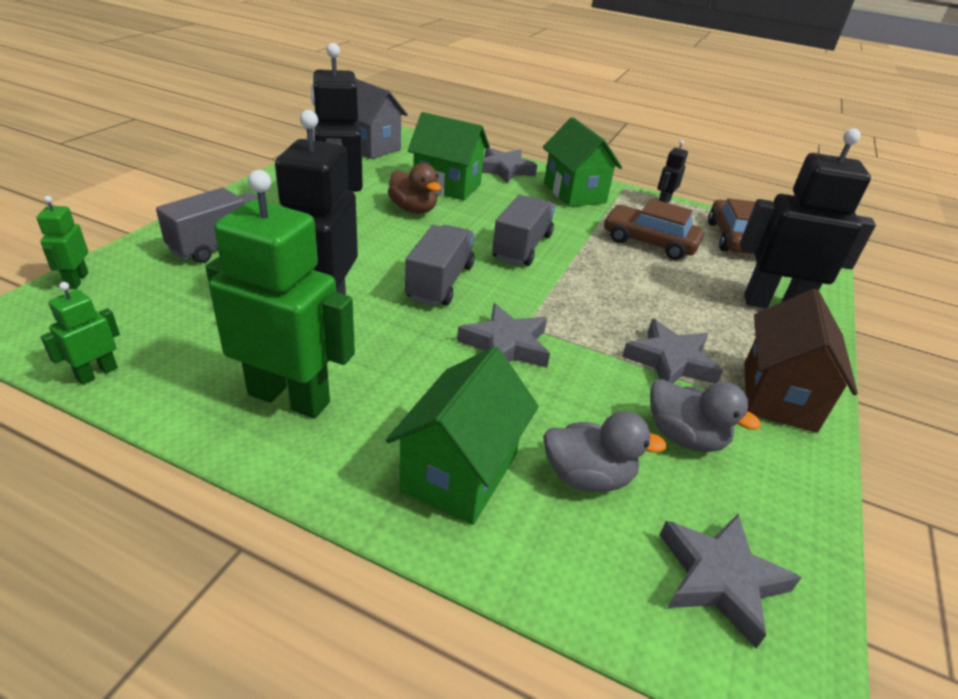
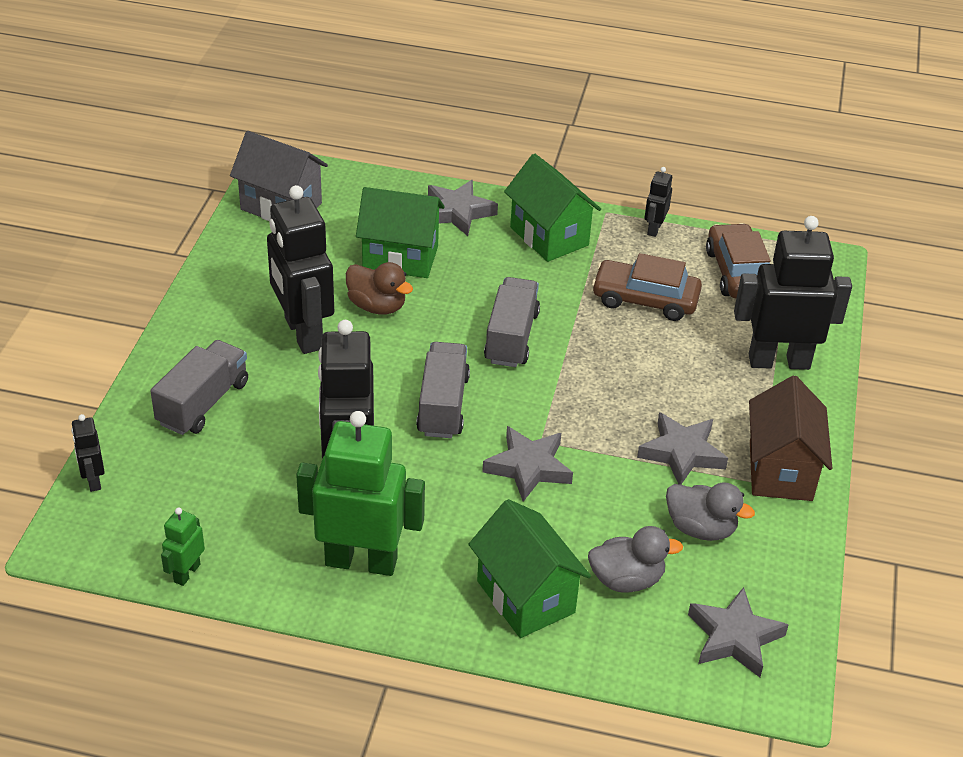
camera: 10 degrees left, 5 degrees up
(77, 280) = (93, 480): green robot -> black robot
(460, 472) = (526, 597): green house -> green house turned 45 degrees counterclockwise

